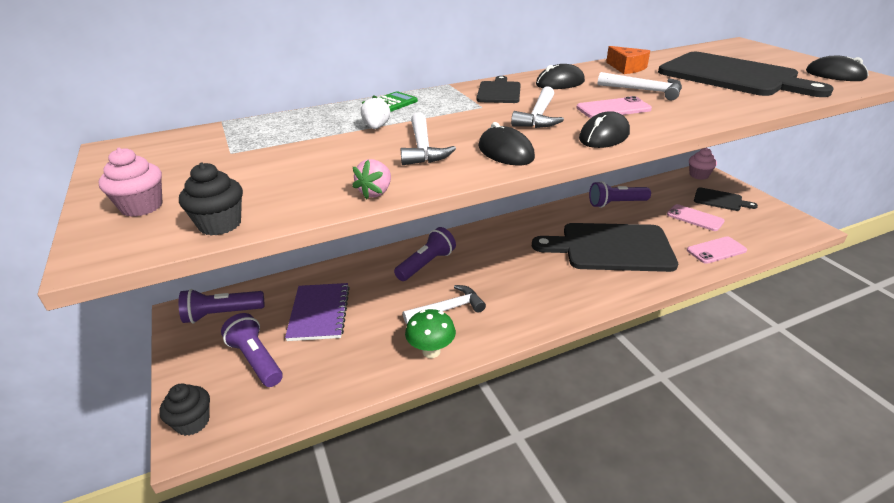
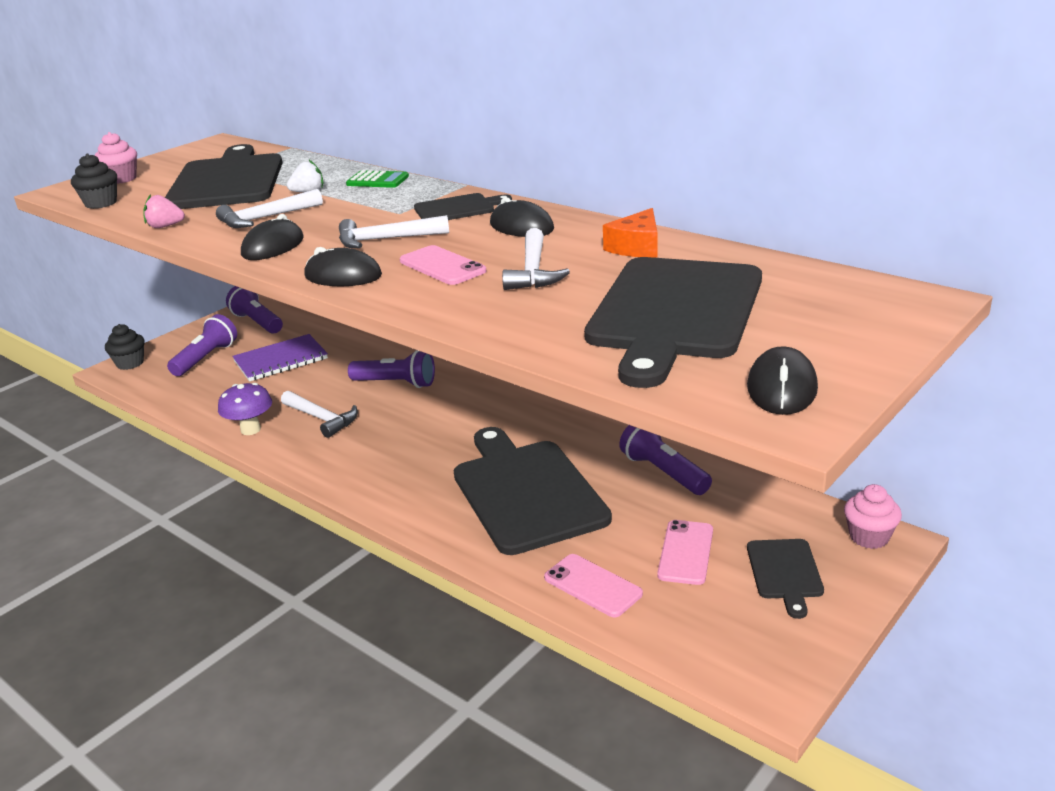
camera: 65 degrees right, 5 degrees down
(274, 154) = (228, 181): none -> black cutting board
(431, 351) = (250, 430): green mushroom -> purple mushroom

